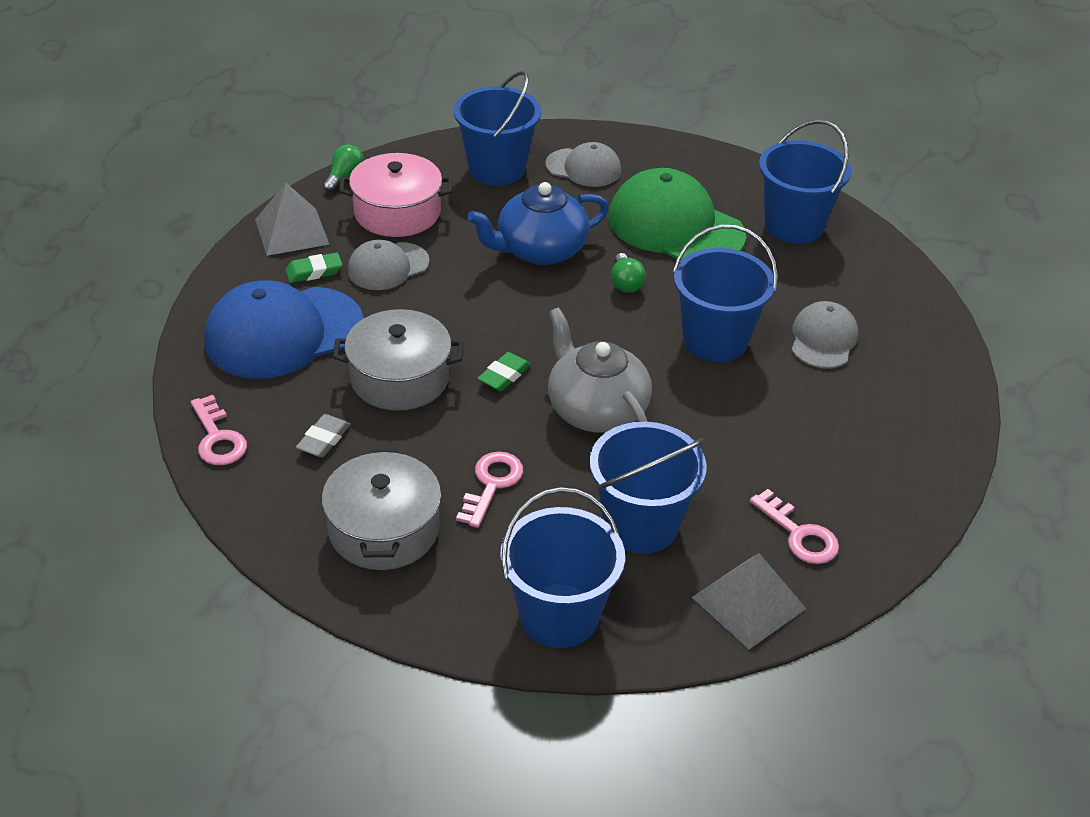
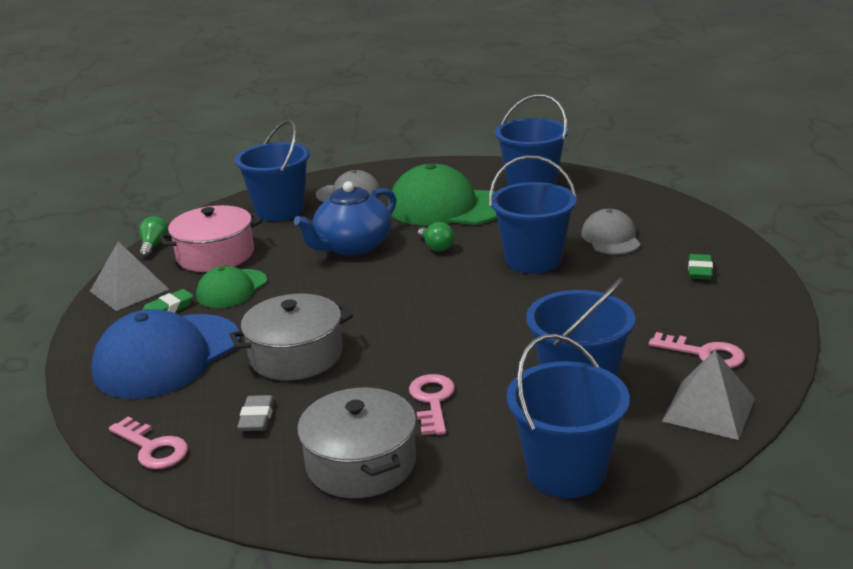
camera: 20 degrees left, 15 degrees down
(388, 266) = (232, 289): grey cap -> green cap
(504, 375) = (385, 328): green eraser -> green eraser (699, 271)
(596, 409) = (478, 327): grey teapot -> none

